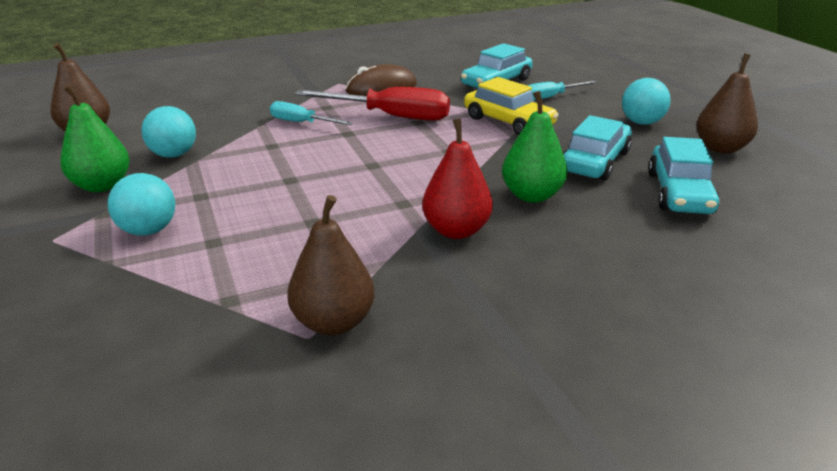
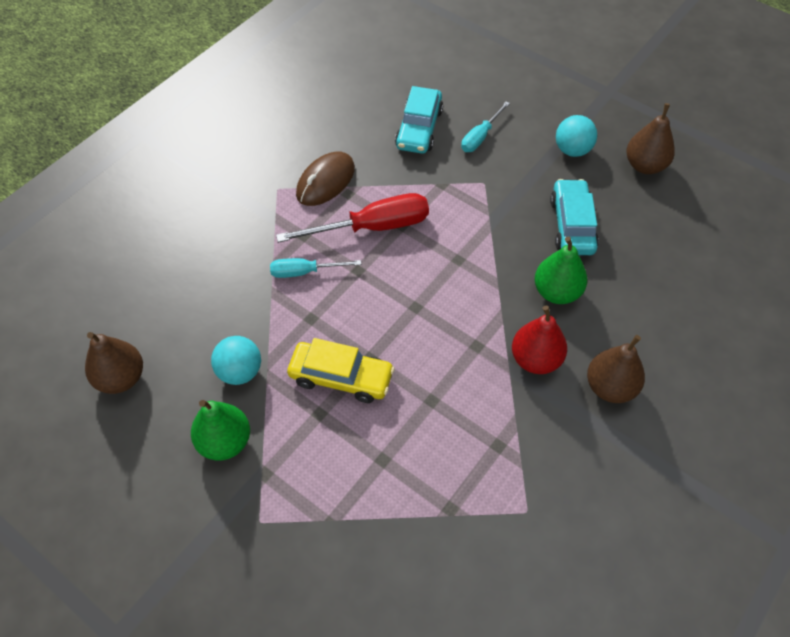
camera: 30 degrees left, 25 degrees up
(148, 230) = (322, 473): turquoise ball -> none
(333, 322) = (531, 491): brown pear -> brown pear (610, 387)
(508, 122) = (473, 194): yellow car -> yellow car (341, 377)
(679, 193) = (647, 241): turquoise car -> none

